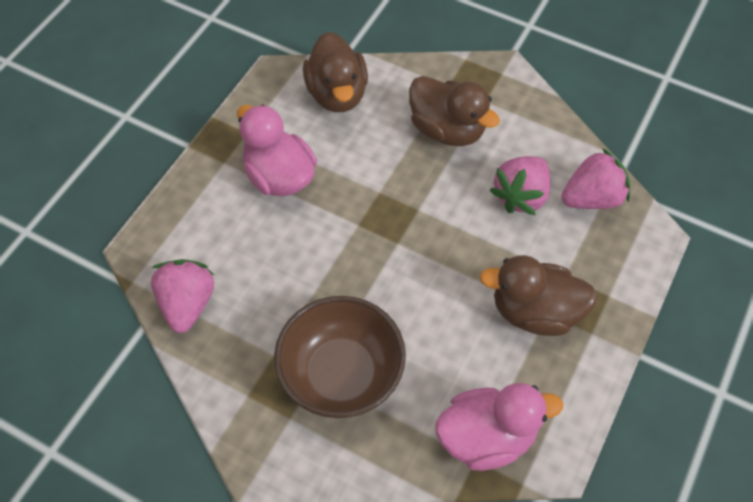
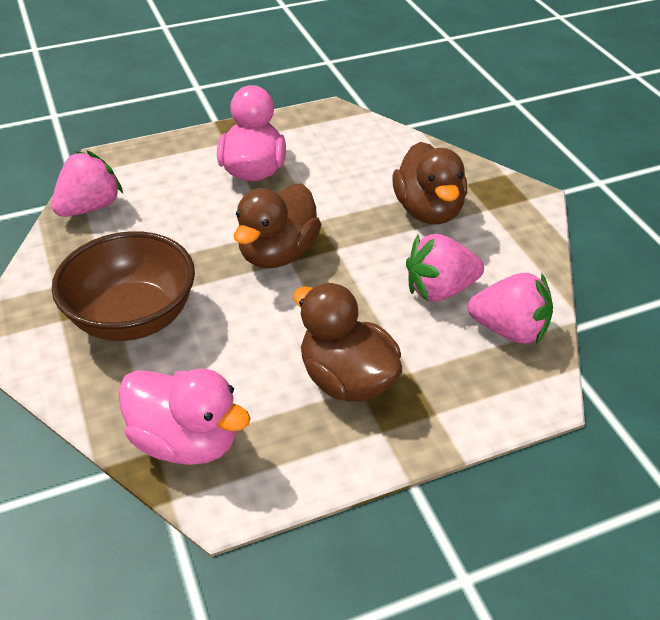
camera: 40 degrees right, 15 degrees down
(337, 94) = (364, 144): brown duck -> brown duck (278, 253)

